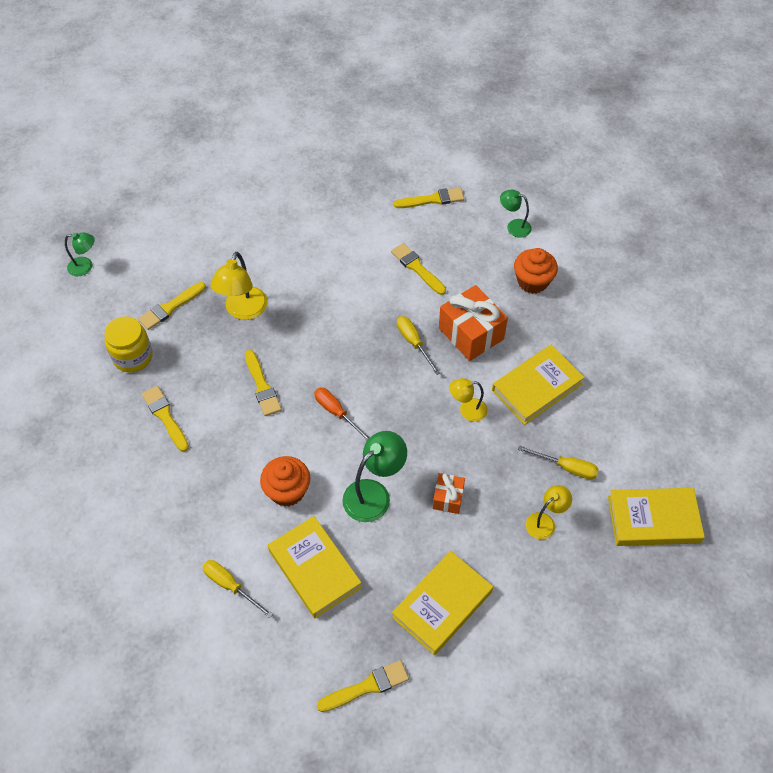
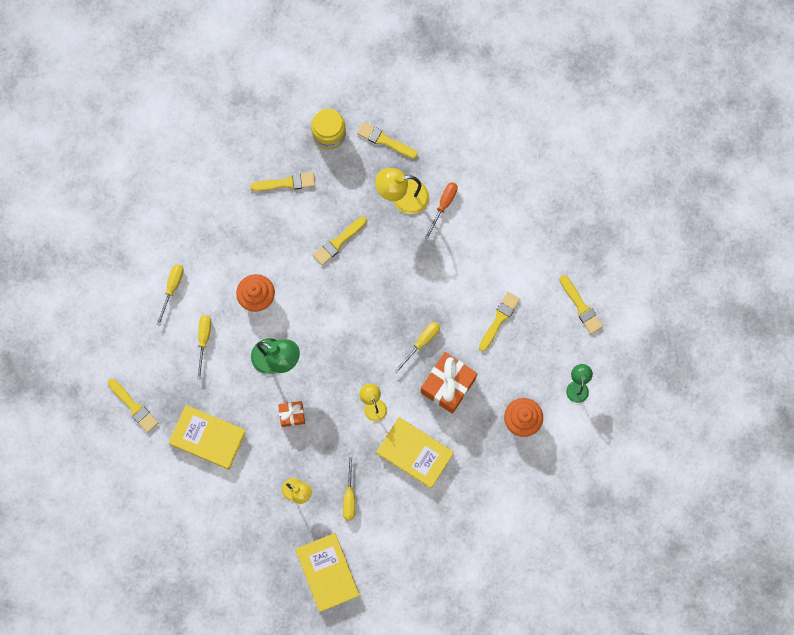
camera: 70 degrees right, 20 degrees up
(85, 267) = (399, 56): green lamp -> none
(165, 416) = (286, 183): yellow brush -> yellow brush turned 45 degrees clockwise
(314, 569) = (204, 340): yellow book -> yellow screwdriver
(337, 413) = (335, 307): orange screwdriver -> orange screwdriver (443, 205)

